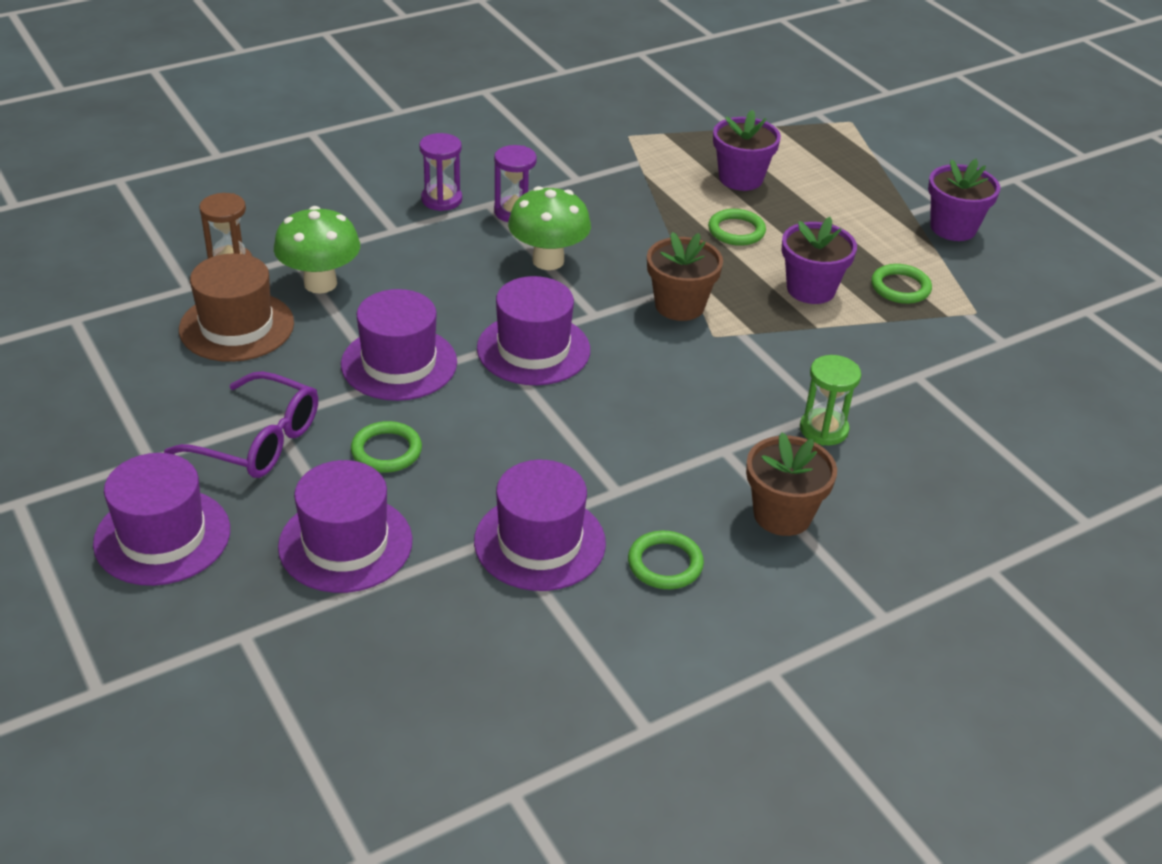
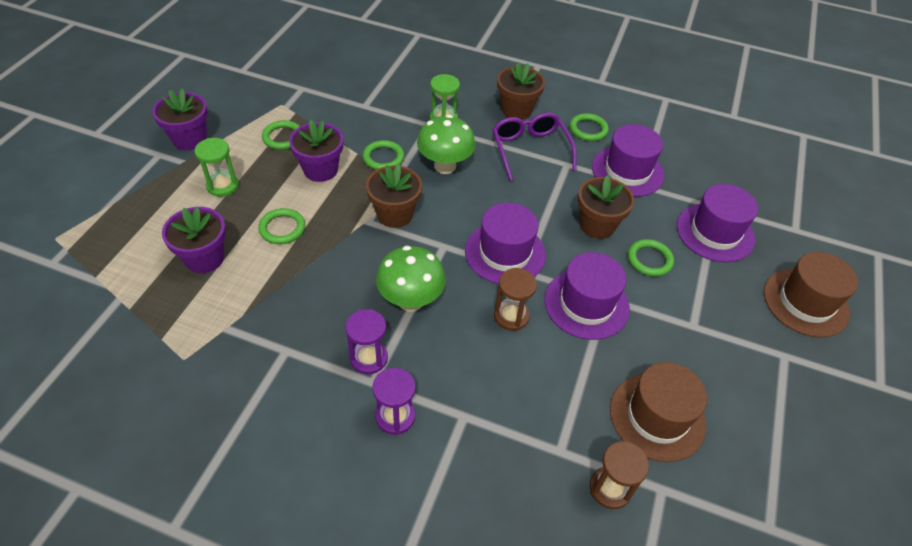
camera: 130 degrees left, 10 degrees up
(162, 536) = (805, 302): purple hat -> brown hat
(259, 441) = (712, 318): purple glasses -> purple glasses (530, 150)
(320, 283) = (567, 408): green mushroom -> green mushroom (445, 166)
(451, 307) = (511, 316): none -> brown hourglass
(486, 445) = (597, 225): none -> brown flower pot
(788, 342) = (383, 158): none -> green ring
(844, 221) = (222, 186): none -> green hourglass

